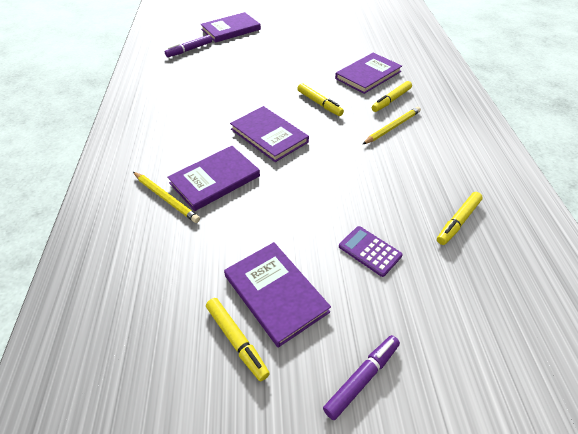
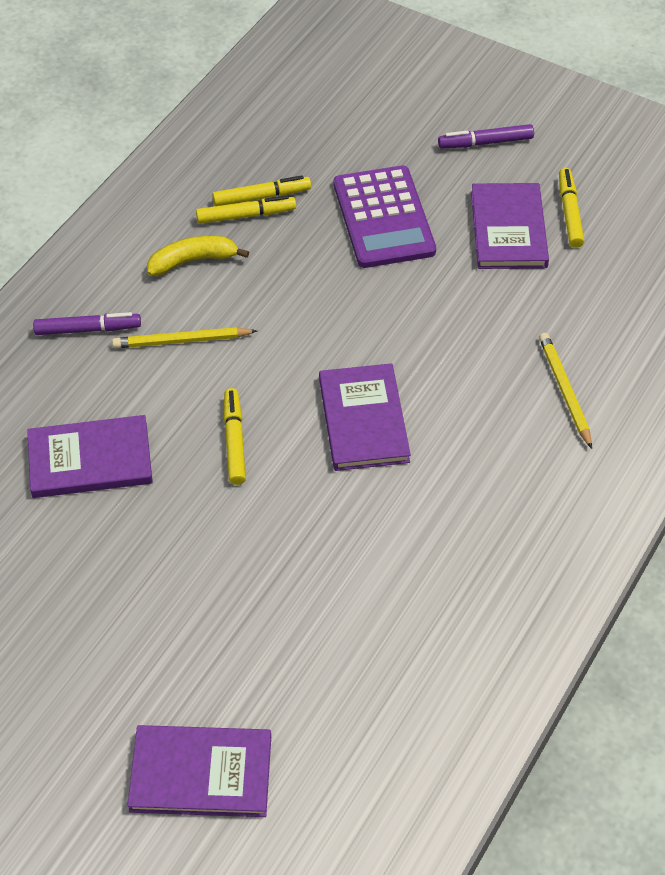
camera: 145 degrees left, 5 degrees up
(189, 50) = (342, 738): purple marker -> purple marker (88, 329)
(215, 179) = (488, 386): purple book -> none
(370, 251) = (383, 218): purple calculator -> purple calculator, size x1.88
(391, 100) = (123, 387): yellow marker -> yellow marker (246, 215)
(440, 164) = (193, 261): none -> yellow banana

